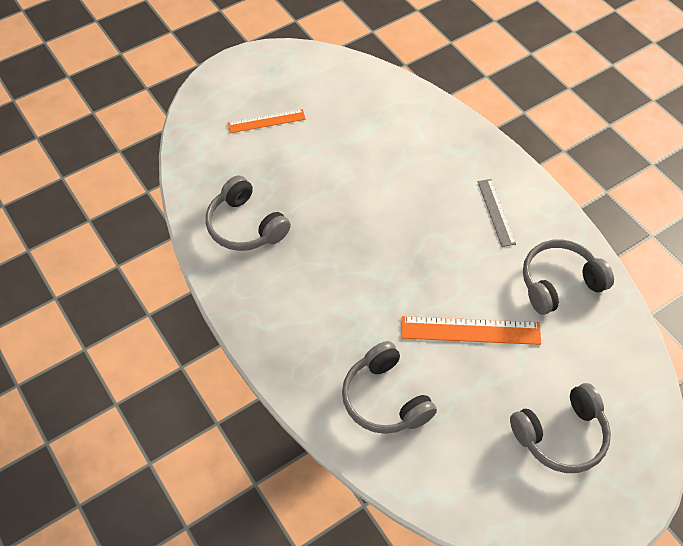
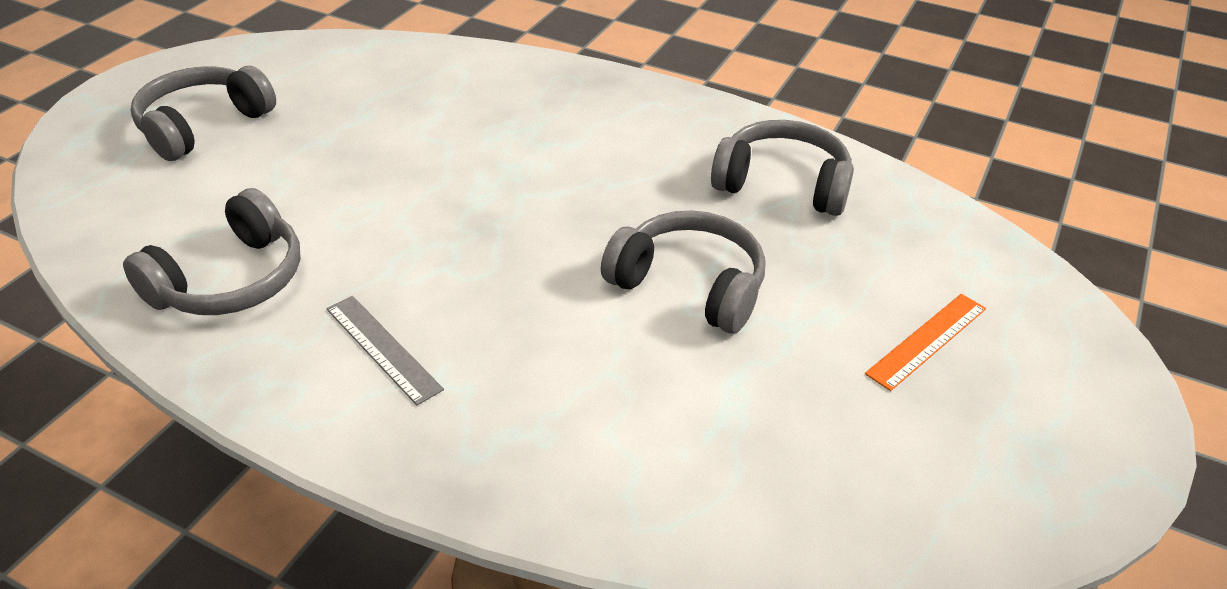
camera: 150 degrees right, 15 degrees down
(385, 399) = (449, 92): grey headphones -> grey headphones (689, 286)
(470, 330) = (365, 180): orange ruler -> none

